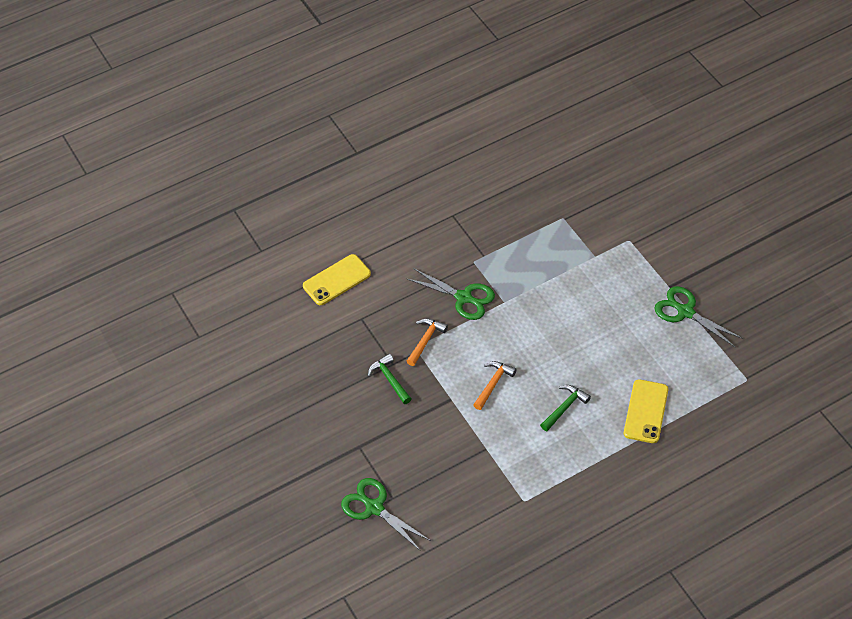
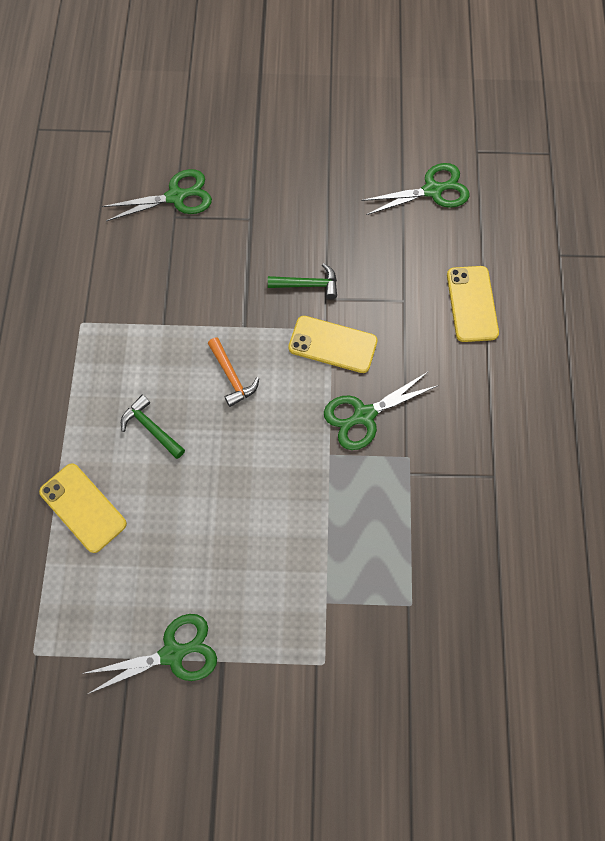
camera: 120 degrees right, 15 degrees up
(255, 346) = (432, 190): none -> green scissors
(425, 340) = (333, 344): orange hammer -> yellow phone
(565, 407) = (151, 428): green hammer -> green hammer turned 150 degrees clockwise

